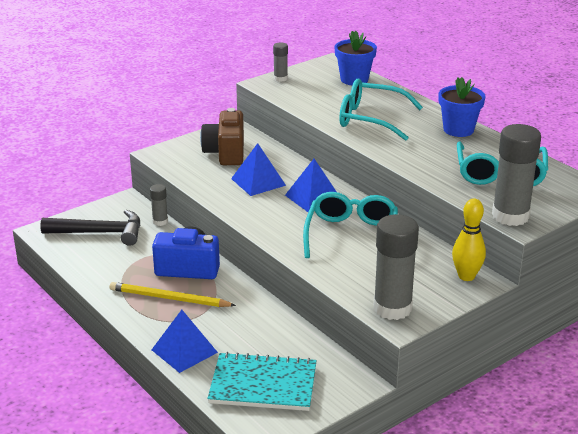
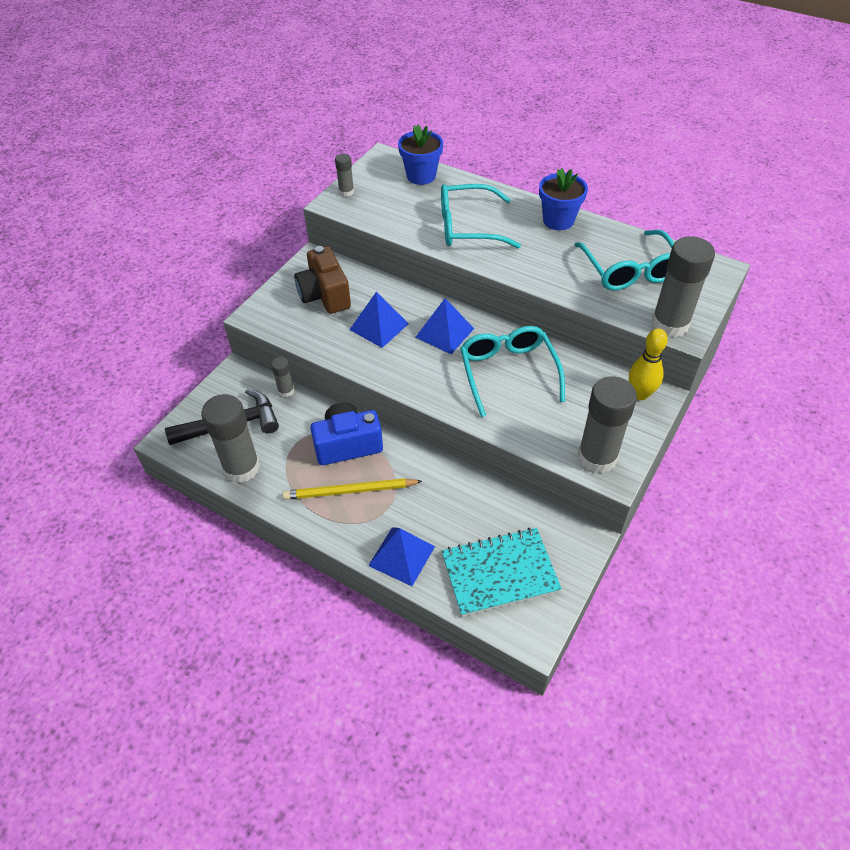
camera: 20 degrees left, 20 degrees up
(89, 262) = (241, 467): none -> grey glue stick

